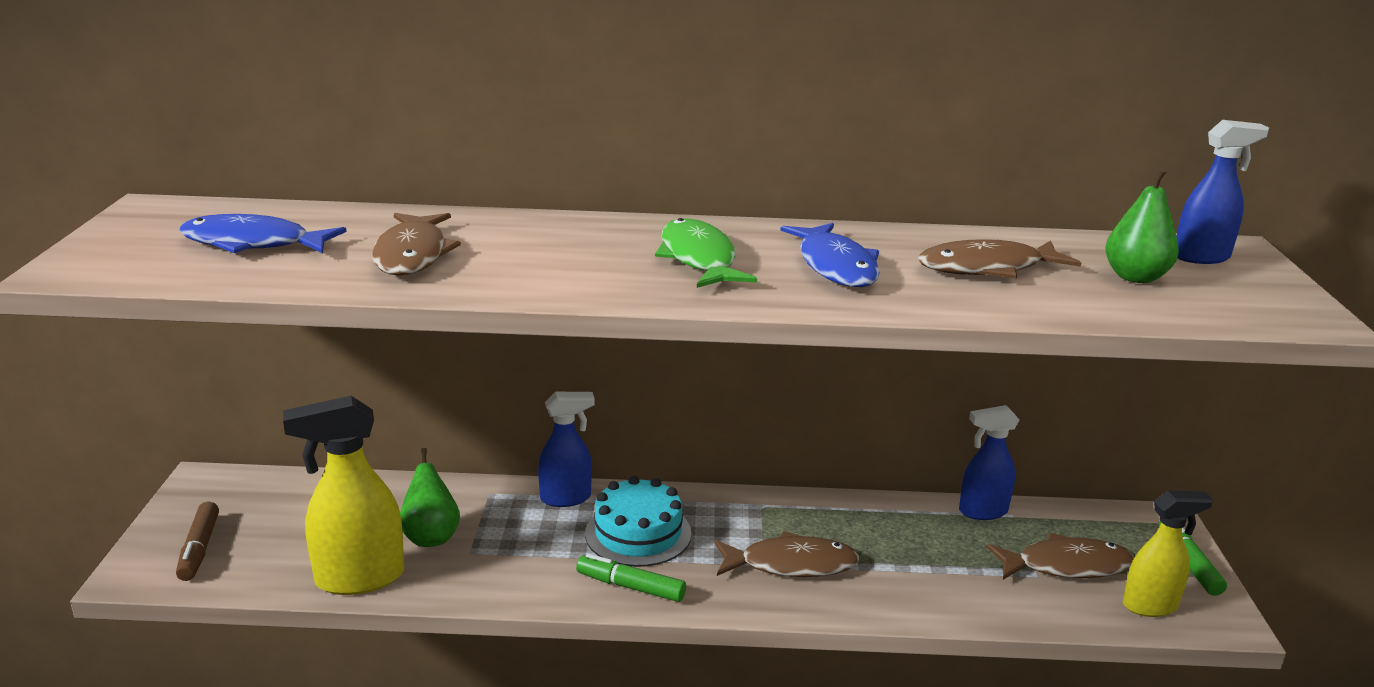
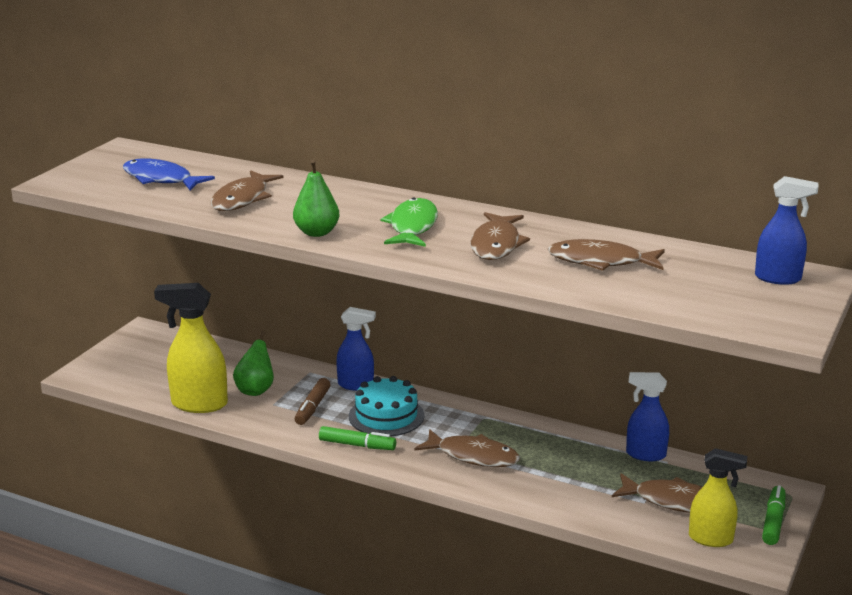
camera: 25 degrees right, 0 degrees up
(199, 549) = (120, 368): brown marker -> brown marker (312, 407)
(631, 587) = (357, 445): green marker -> green marker turned 150 degrees clockwise
(835, 266) = (496, 244): blue fish -> brown fish
(1135, 277) = (701, 284): green pear -> green pear (316, 233)

